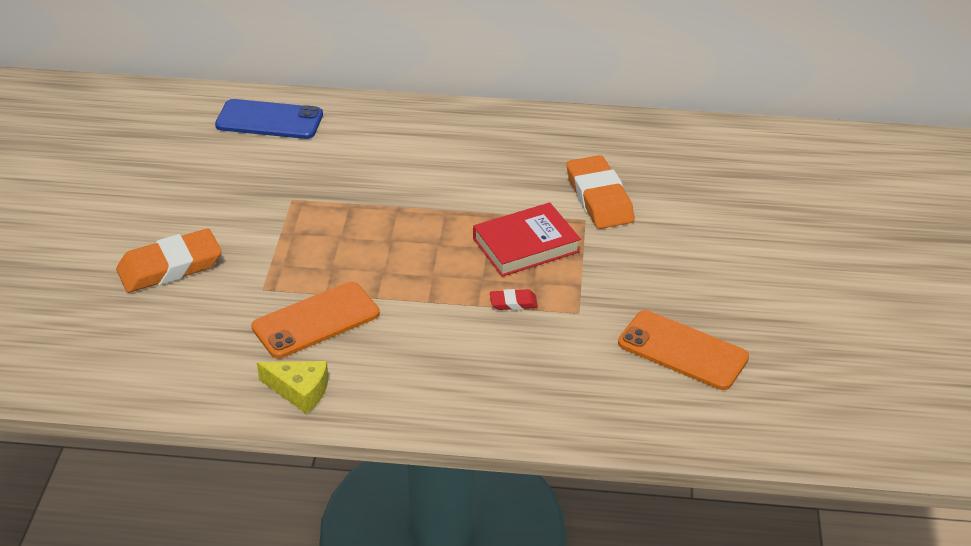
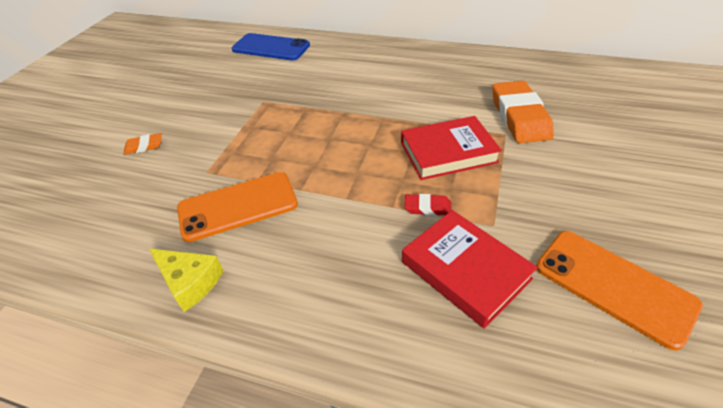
camera: 15 degrees right, 5 degrees up
(170, 267) = (144, 146): orange eraser -> orange eraser, size x0.46
(556, 353) = (465, 270): none -> red book

